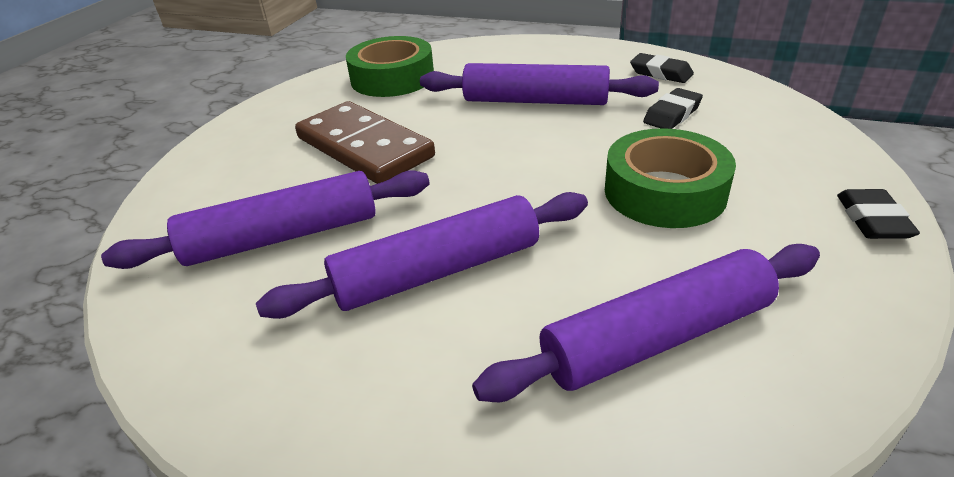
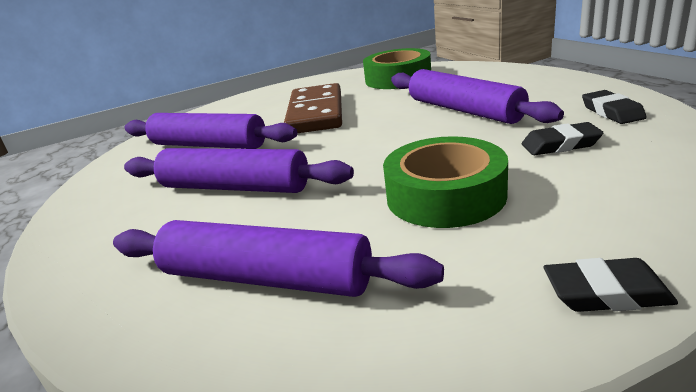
camera: 45 degrees right, 10 degrees down
(872, 220) = (606, 293): black eraser -> black eraser turned 45 degrees clockwise

